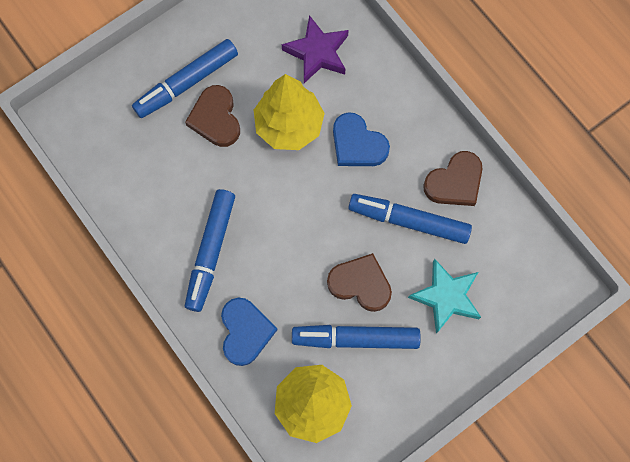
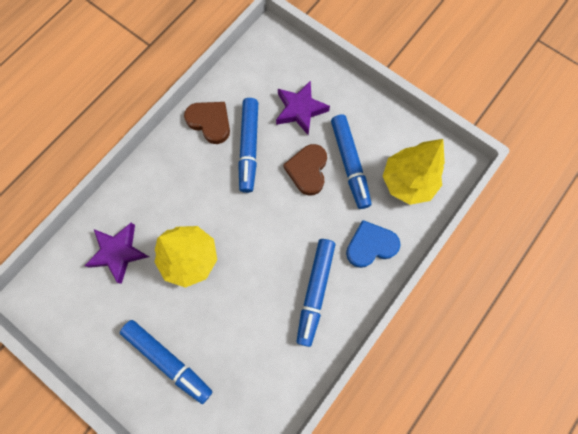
camera: 105 degrees left, 0 degrees up
(211, 252) = (315, 291): blue marker -> blue marker turned 105 degrees clockwise
(215, 118) = (197, 323): brown heart -> none
(357, 144) = (195, 200): blue heart -> none
(446, 297) = (300, 110): turquoise star -> purple star

